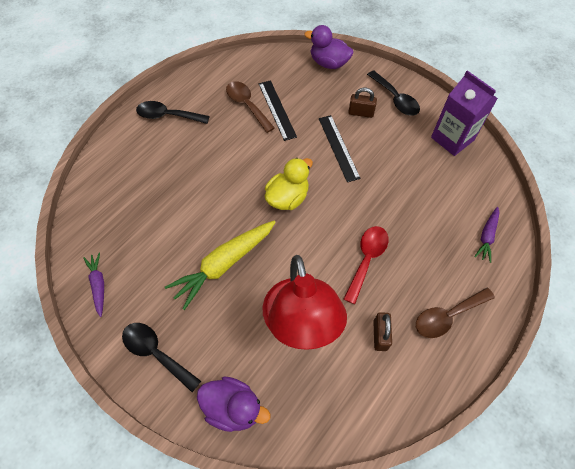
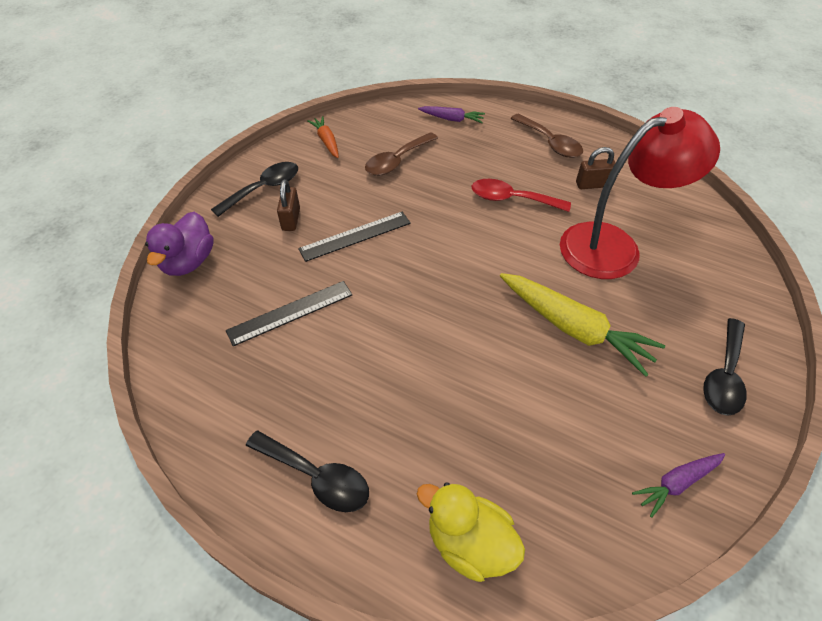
camera: 100 degrees left, 10 degrees down
(167, 116) = (317, 477): black spoon -> black spoon turned 60 degrees counterclockwise
(233, 407) = (733, 286): purple duck -> none
(247, 105) = (283, 354): brown spoon -> brown spoon (397, 161)
(287, 198) = (450, 278): yellow duck -> yellow duck (469, 543)
(452, 139) = (326, 141): purple carton -> orange carrot

